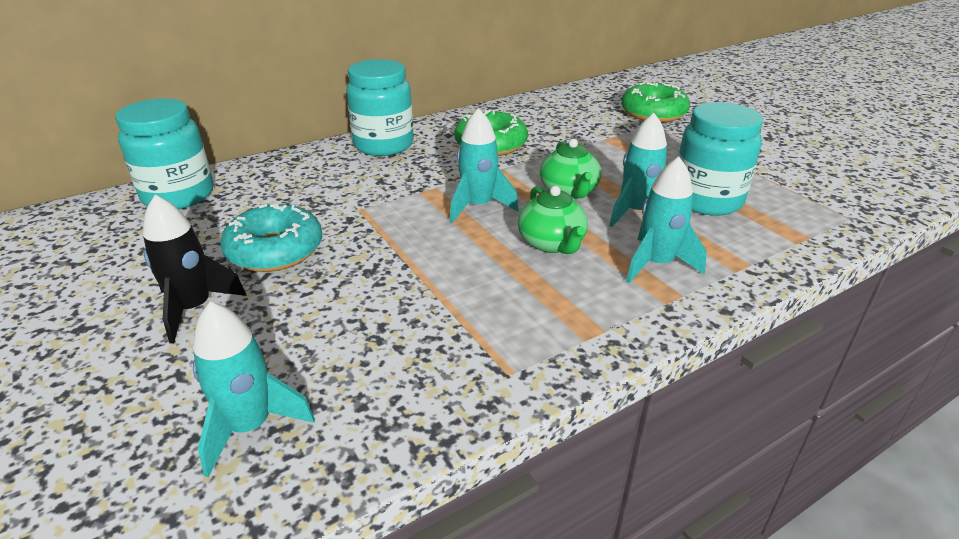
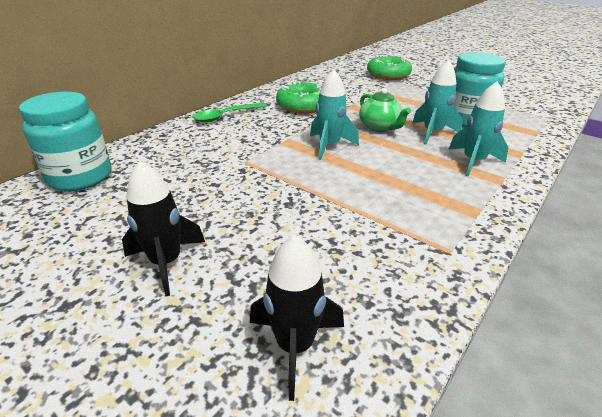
camera: 20 degrees left, 0 degrees up
(250, 426) = (295, 346): turquoise rocket -> black rocket
(275, 250) = (201, 203): turquoise donut -> none
(383, 145) = (225, 116): turquoise jar -> green spoon
(552, 243) = (399, 161): green teapot -> none

